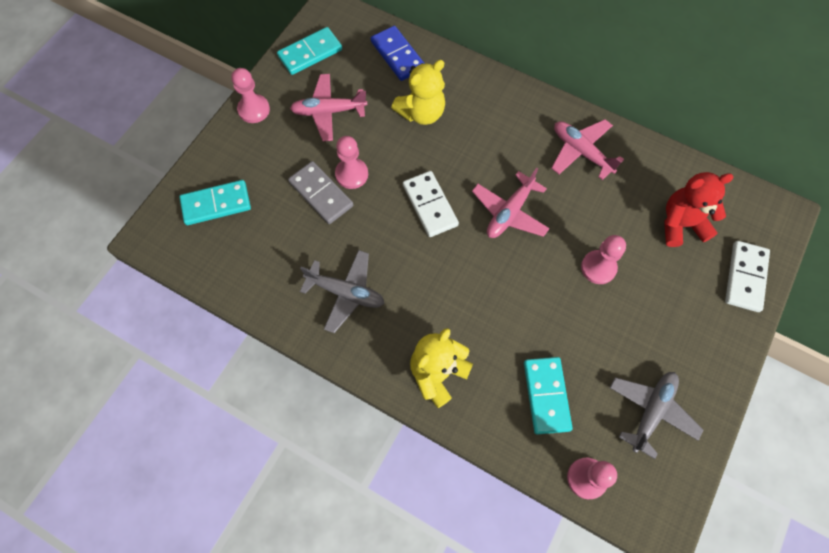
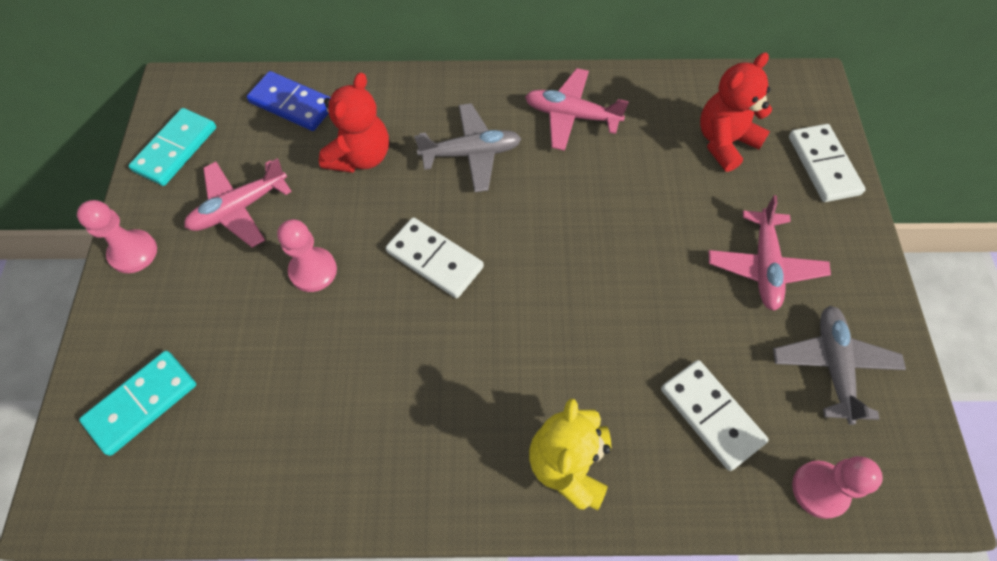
camera: 30 degrees left, 5 degrees down
(321, 194) = (286, 315): grey domino -> none
(346, 293) = (391, 426): grey plane -> grey plane (471, 153)
(421, 113) = (360, 156): yellow teddy bear -> red teddy bear
(509, 212) = (534, 221): pink plane -> pink plane (764, 266)
(546, 395) = (711, 415): turquoise domino -> white domino
(598, 268) = (671, 233): pink pawn -> none

